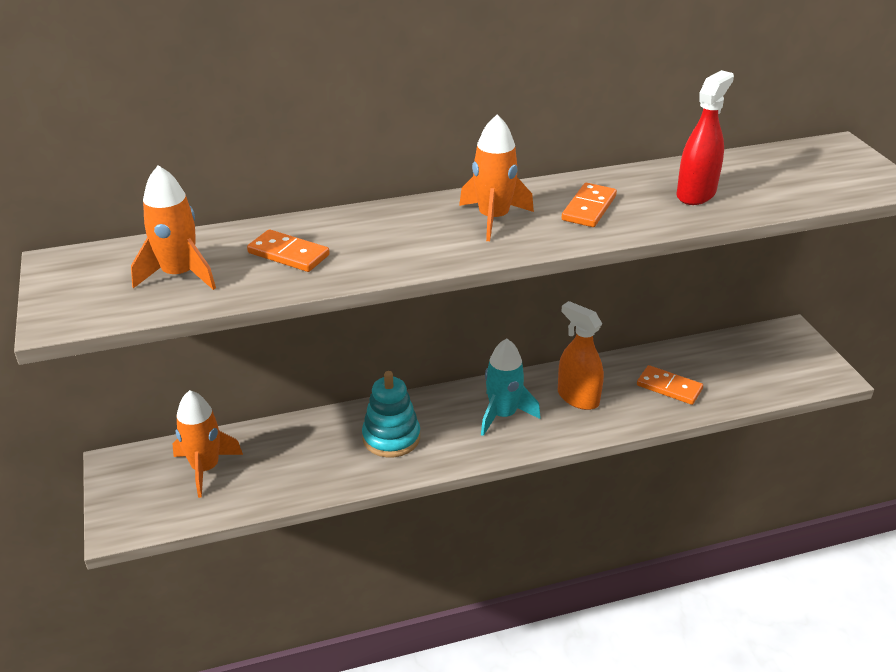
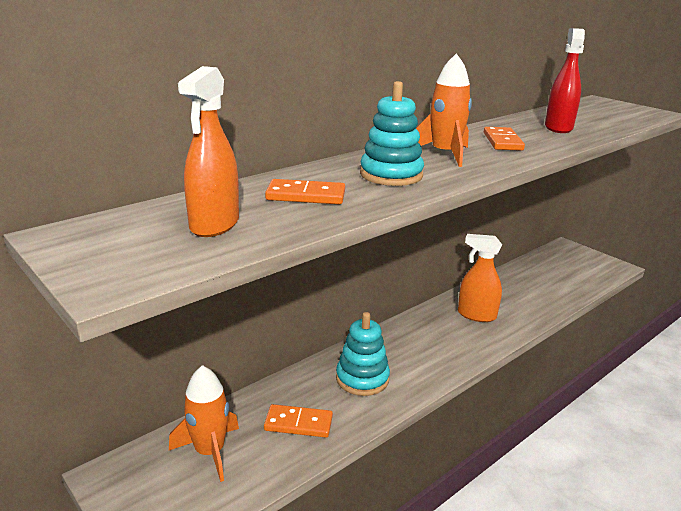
camera: 25 degrees left, 10 degrees down
(179, 275) = (214, 225): orange rocket -> orange spray bottle
(400, 240) = (391, 175): none -> turquoise stacking toy
(503, 415) = (434, 339): turquoise rocket -> none
(669, 387) = (529, 294): orange domino -> orange domino (298, 423)

